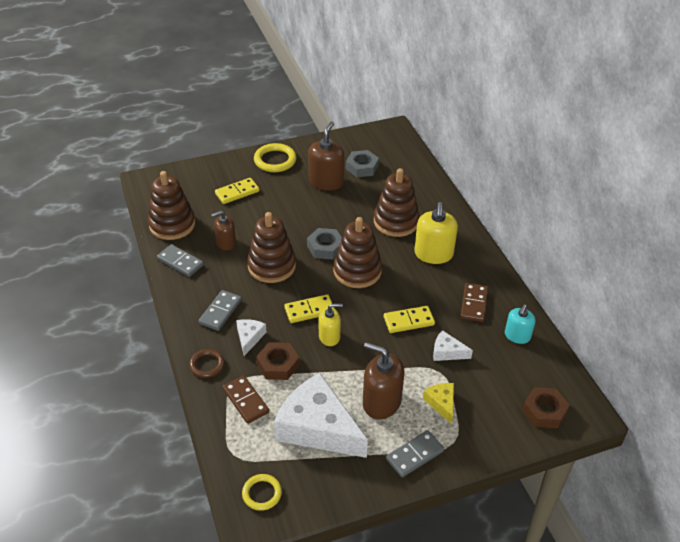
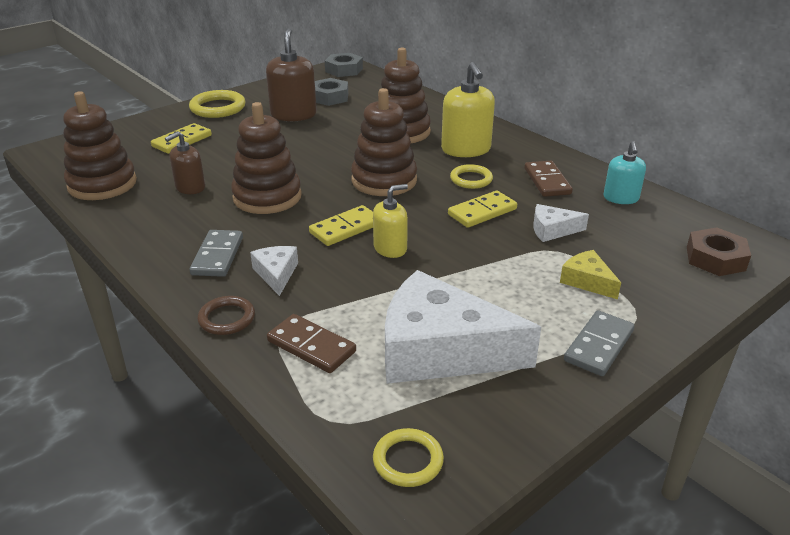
camera: 20 degrees left, 10 degrees down
(180, 262) = (131, 218): grey domino -> none
(278, 365) = (336, 293): brown nut -> none
(325, 247) = (328, 167): grey nut -> grey nut (344, 70)
(381, 402) = (509, 299): brown soap dispenser -> none
(419, 287) = (471, 179): none -> yellow ring

